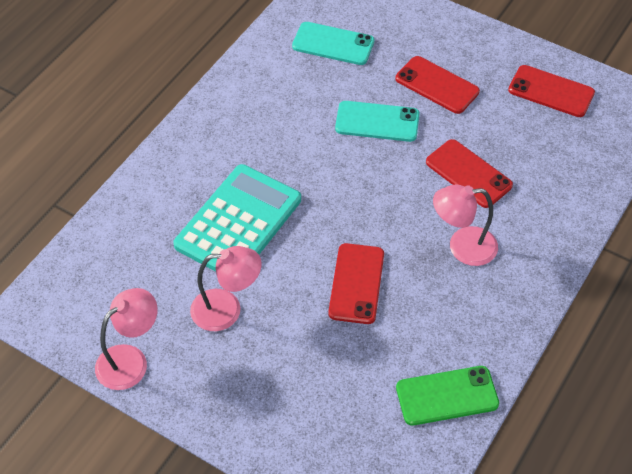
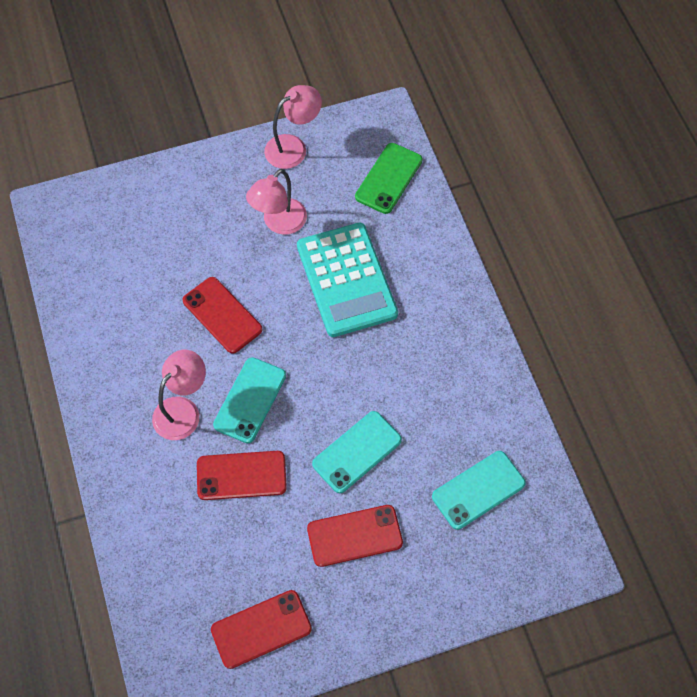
camera: 130 degrees right, 10 degrees up
(130, 360) = (293, 147): pink lamp -> pink lamp turned 120 degrees counterclockwise
(407, 211) = (250, 400): none -> turquoise phone
(447, 396) = (88, 300): green phone -> green phone (388, 178)

